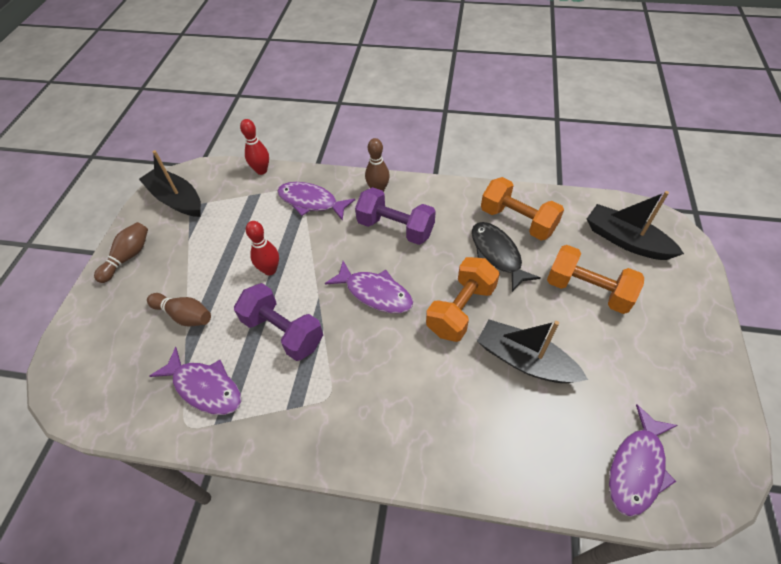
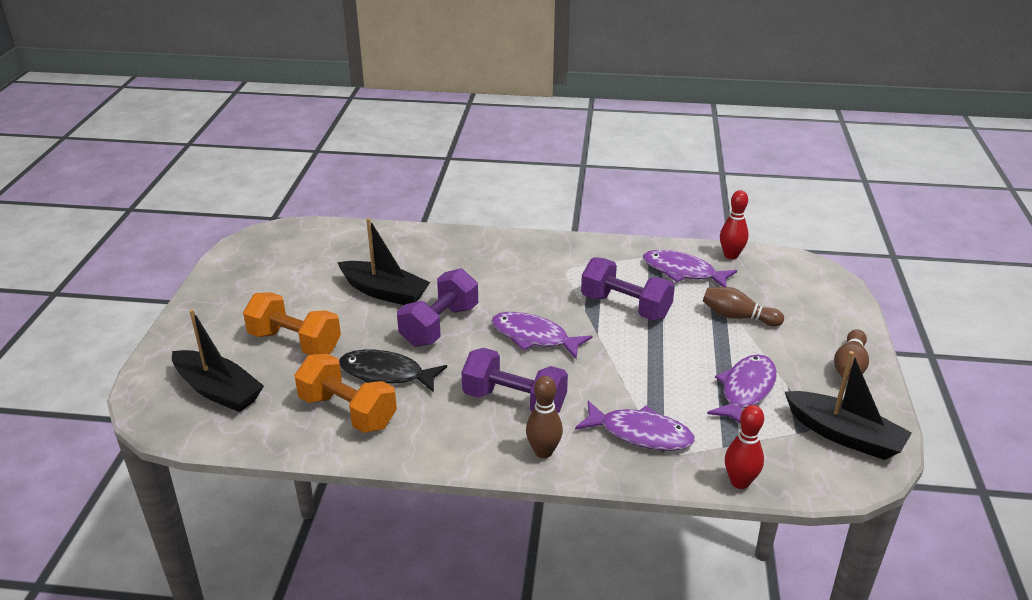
camera: 175 degrees right, 20 degrees down
(270, 270) = (663, 356): red bowling pin -> red bowling pin (731, 255)
(461, 309) = (439, 325): orange dumbbell -> purple dumbbell
(497, 254) = (386, 374): black fish -> black fish turned 135 degrees clockwise
(637, 467) = (318, 241): purple fish -> purple fish (745, 390)

